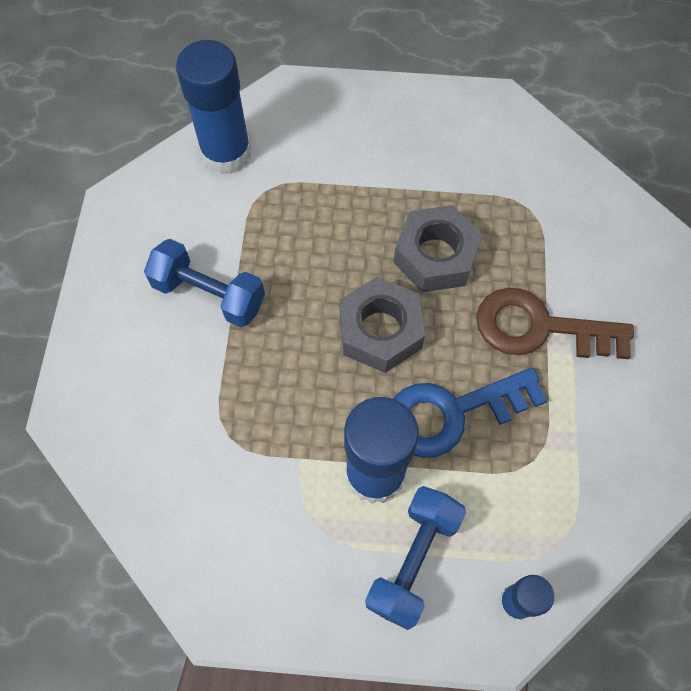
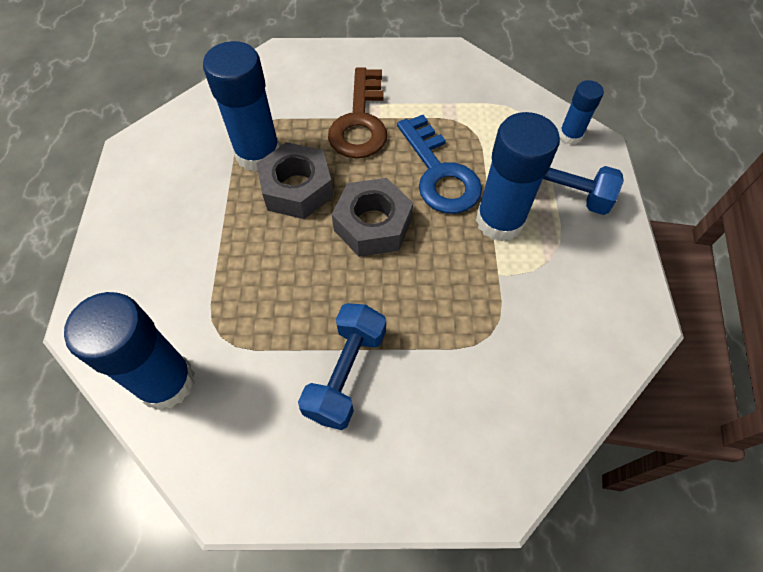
camera: 95 degrees left, 5 degrees down
(487, 218) = (258, 154): none -> blue glue stick

